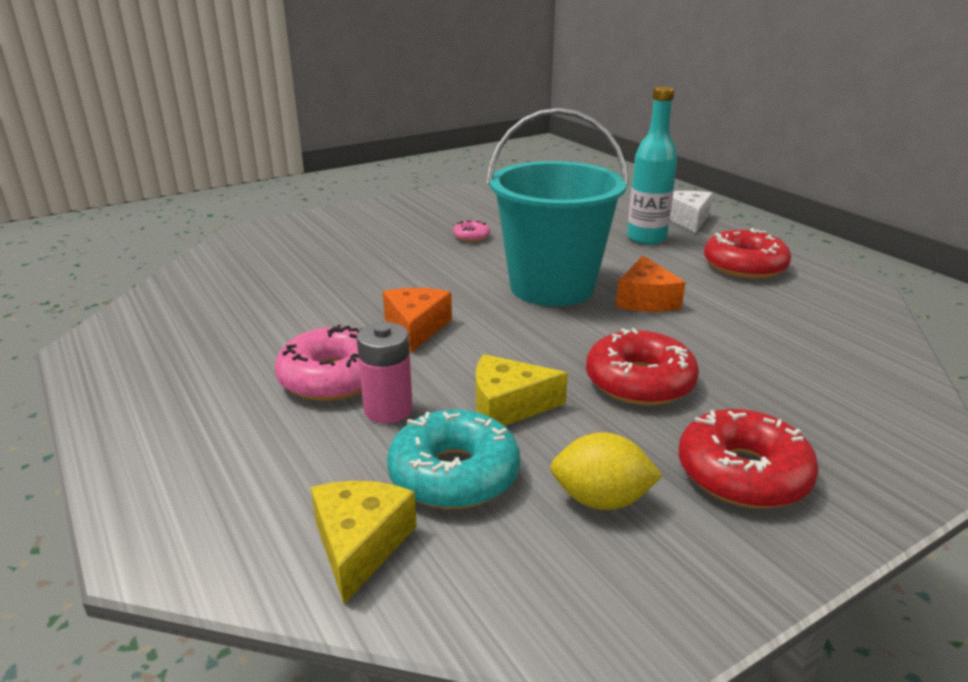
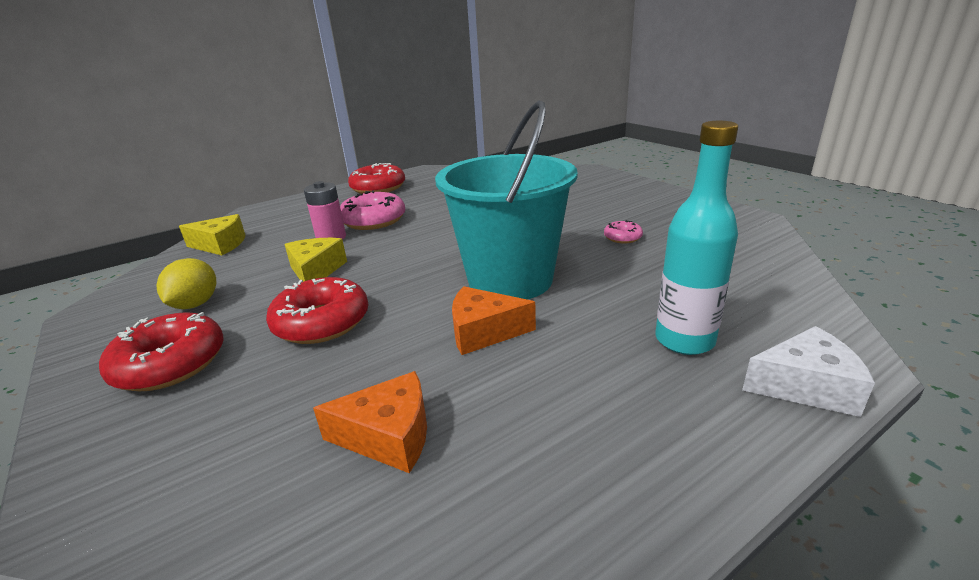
camera: 90 degrees right, 0 degrees up
(416, 328) = (433, 234): orange cheese -> orange cheese (389, 436)
(454, 474) = (256, 260): turquoise donut -> none
(744, 266) = (612, 429): red donut -> red donut (378, 188)

